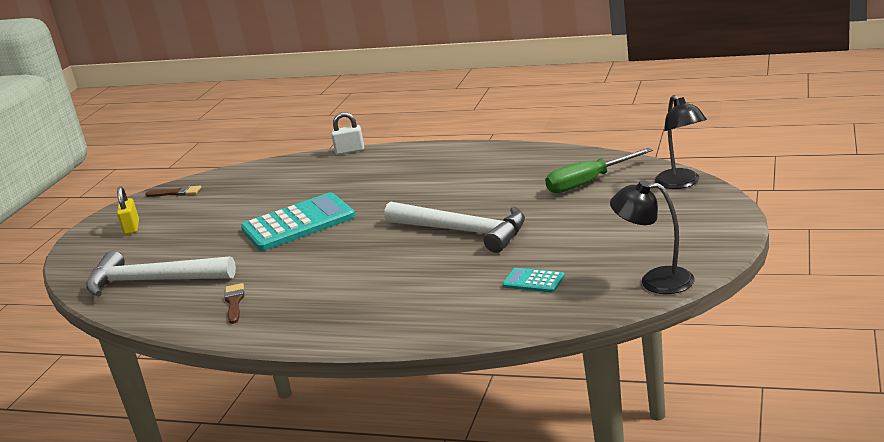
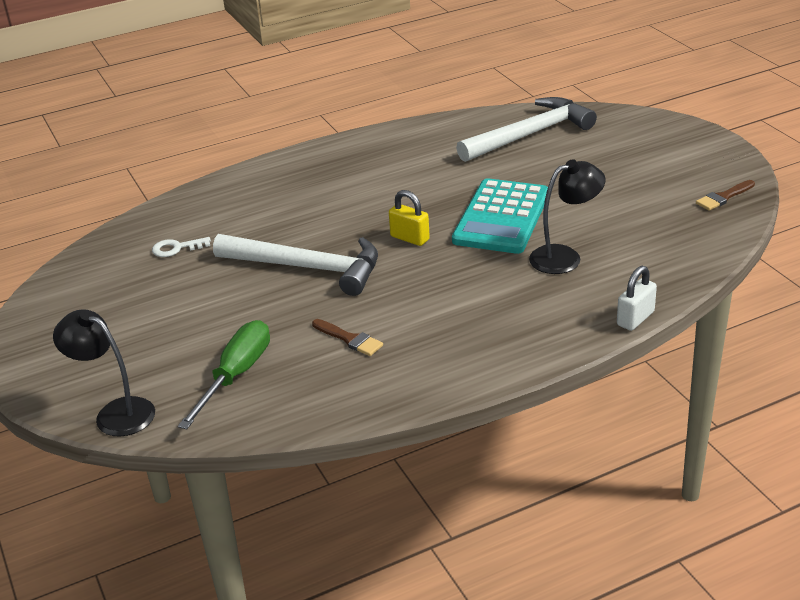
camera: 135 degrees right, 10 degrees up
(131, 228) = (672, 156): yellow padlock -> yellow padlock (410, 238)
(234, 302) = (420, 148): brown brush -> brown brush (350, 339)
(463, 231) = (307, 268): white hammer -> white hammer turned 150 degrees counterclockwise
(533, 281) = (176, 248): turquoise calculator -> white key
(655, 280) = (62, 286): black lamp -> black lamp (565, 257)

